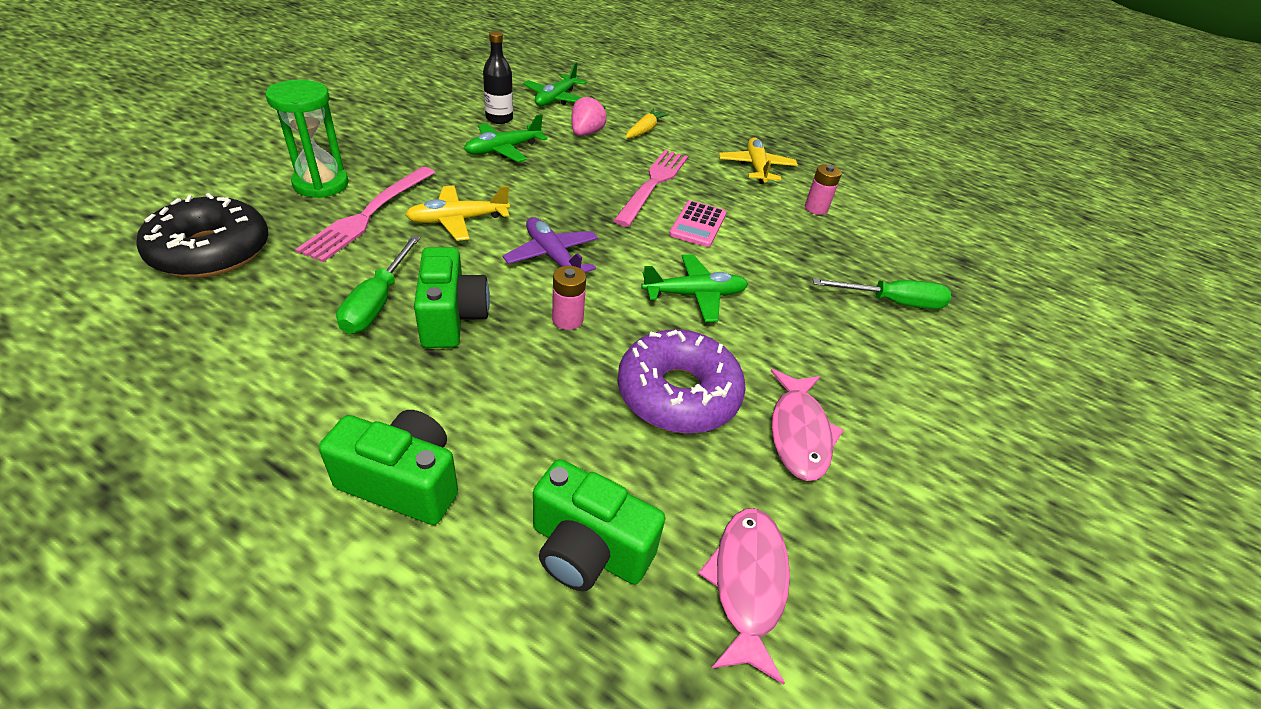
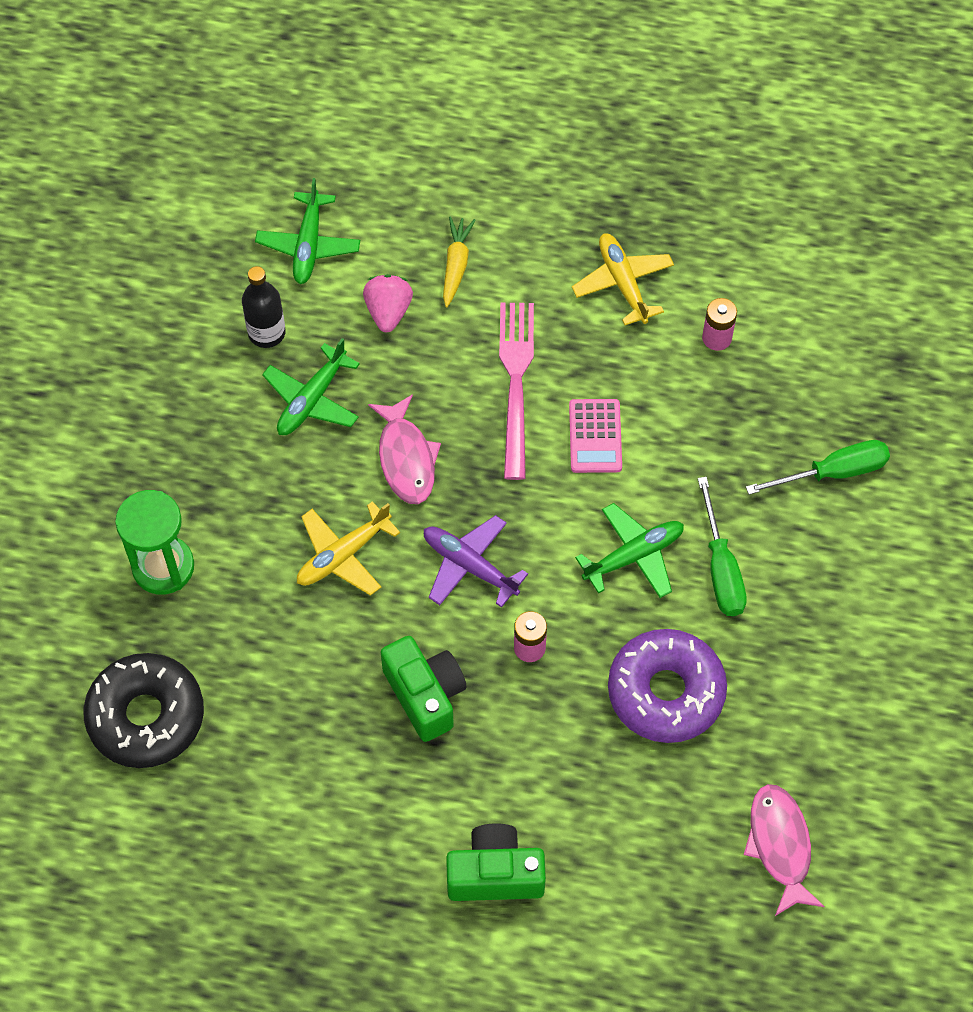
camera: 15 degrees left, 20 degrees up
(368, 214) = (248, 591): pink fork -> none
(377, 302) = (347, 707): green screwdriver -> green screwdriver (721, 568)
(588, 549) = (658, 868): green camera -> none
(799, 433) = (782, 689): pink fish -> pink fish (406, 458)

